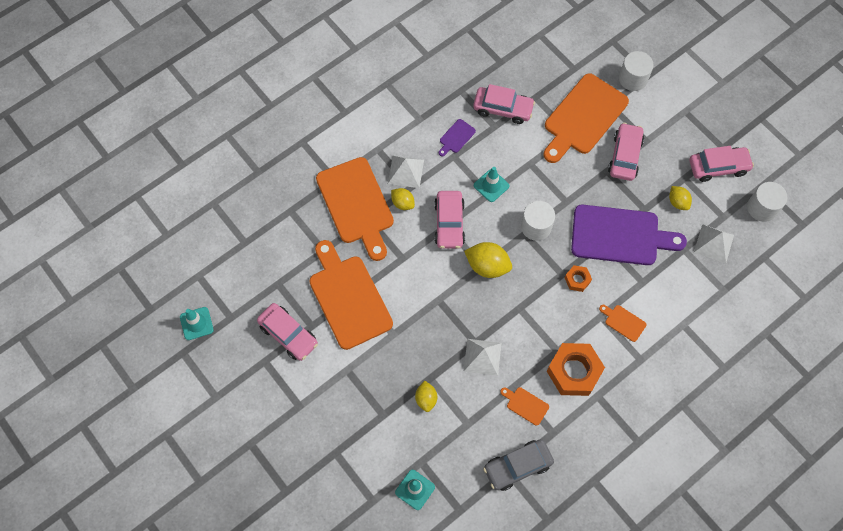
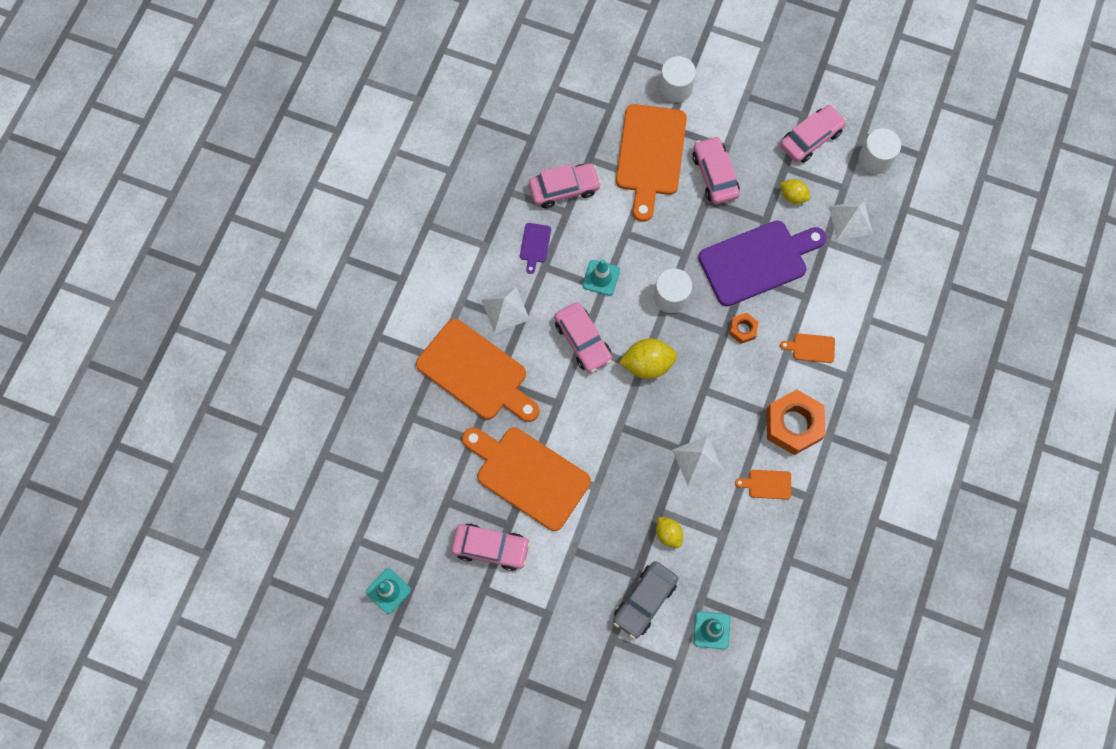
camera: 30 degrees left, 5 degrees up
(403, 203) = (523, 345): yellow lemon -> none
(517, 466) = (795, 549): grey car -> grey car (644, 601)

